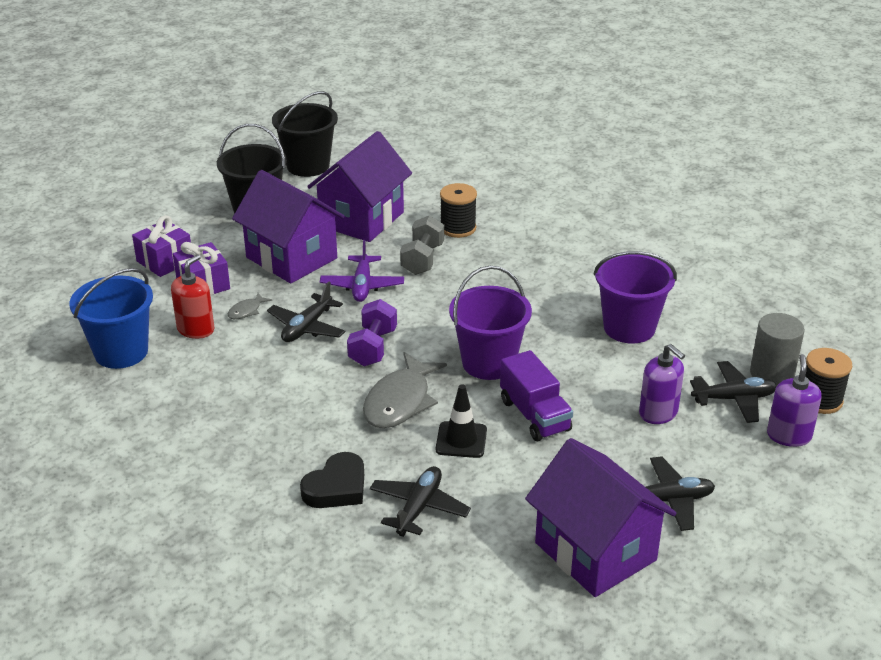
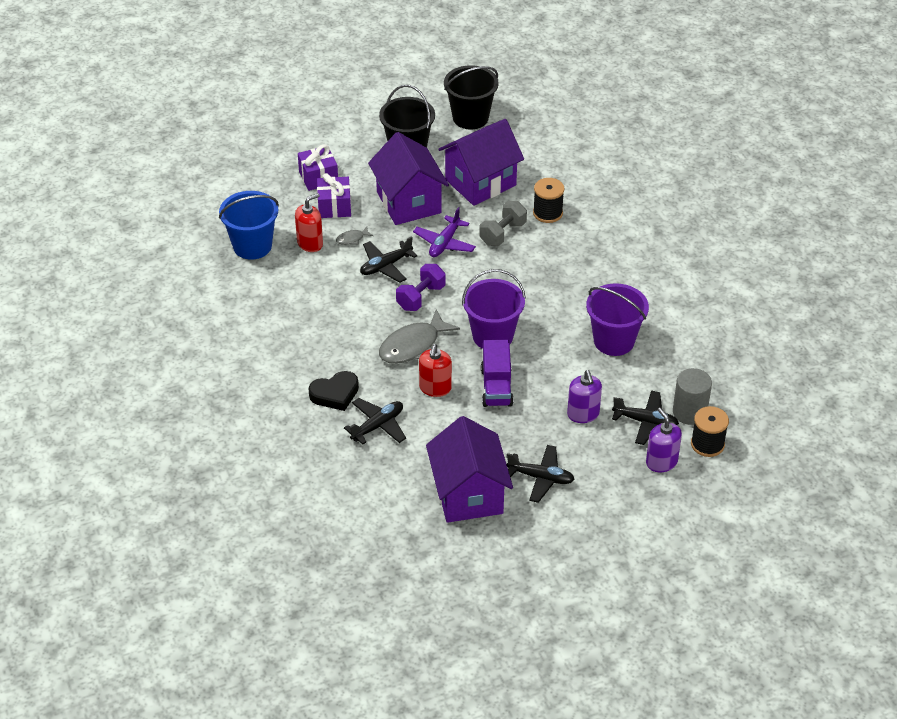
camera: 25 degrees right, 10 degrees up
(461, 440) = (435, 388): black traffic cone -> red soap dispenser
(789, 436) = (661, 462): purple soap dispenser -> purple soap dispenser turned 60 degrees counterclockwise

